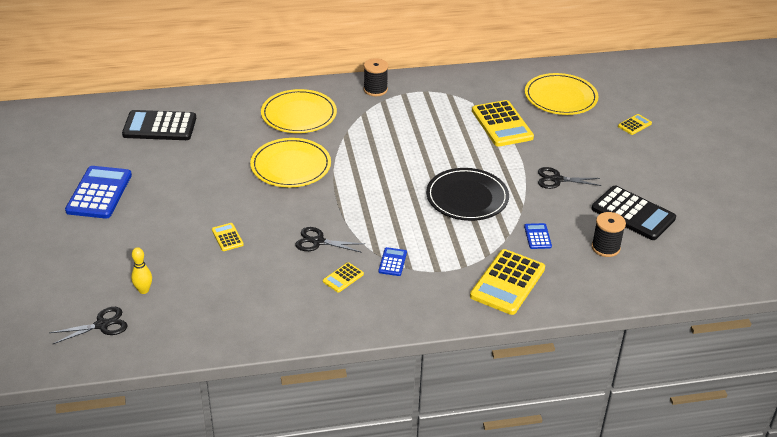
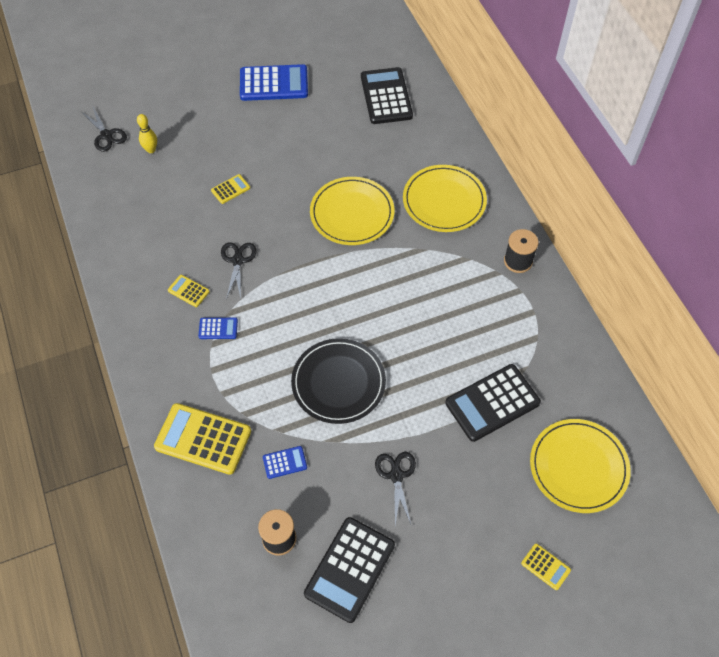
camera: 80 degrees right, 20 degrees up
(502, 124) = (492, 403): yellow calculator -> black calculator

